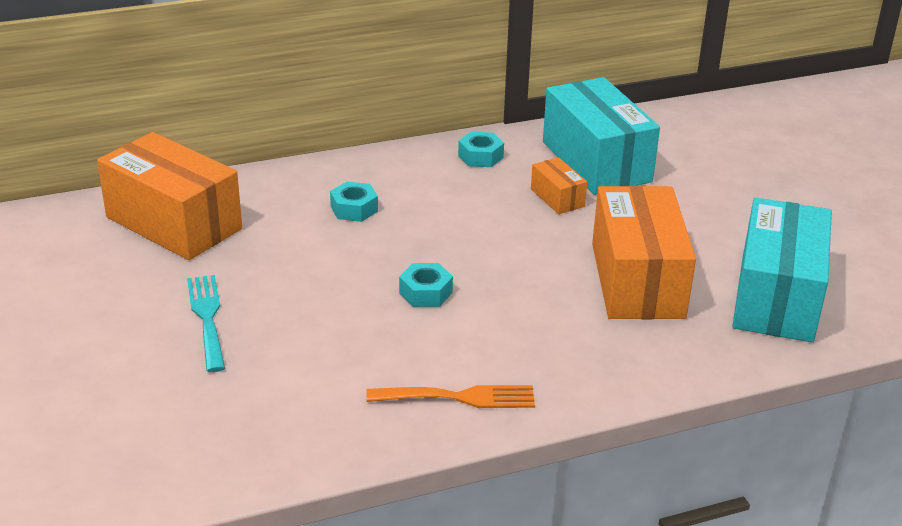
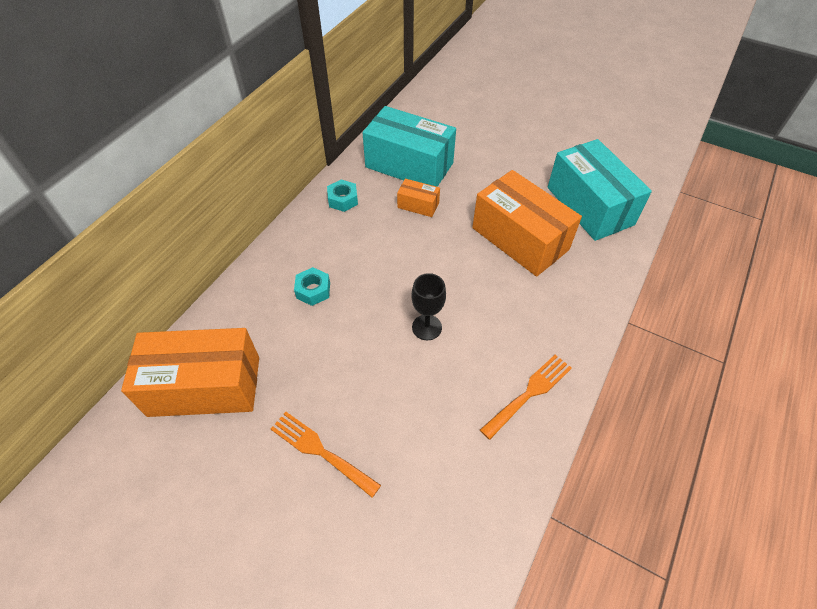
camera: 40 degrees left, 20 degrees up
(207, 318) = (320, 451): turquoise fork -> orange fork
(425, 292) = (427, 327): turquoise nut -> black goblet

